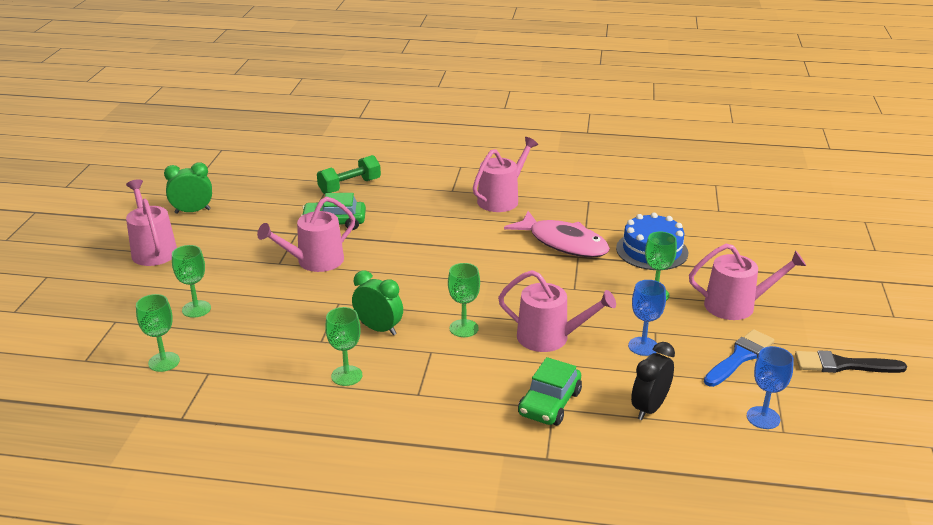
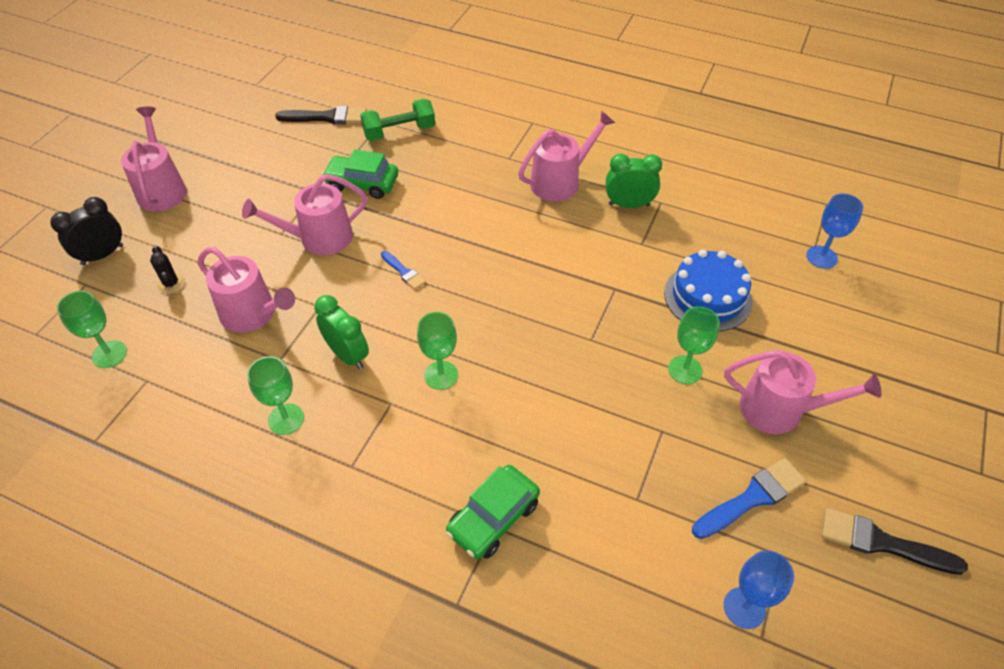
camera: 15 degrees right, 20 degrees up
(192, 211) = (223, 140): green clock -> green clock (628, 205)
(196, 309) = (171, 284): green goblet -> black cactus
(280, 185) = (327, 117): none -> black brush
(399, 271) = (404, 272): none -> blue brush
(549, 337) = (533, 412): pink watering can -> pink watering can (253, 314)
(563, 243) = (606, 264): pink fish -> none
(643, 346) = (638, 451): blue goblet -> blue goblet (821, 257)
(649, 408) = (608, 555): black clock -> black clock (102, 255)

